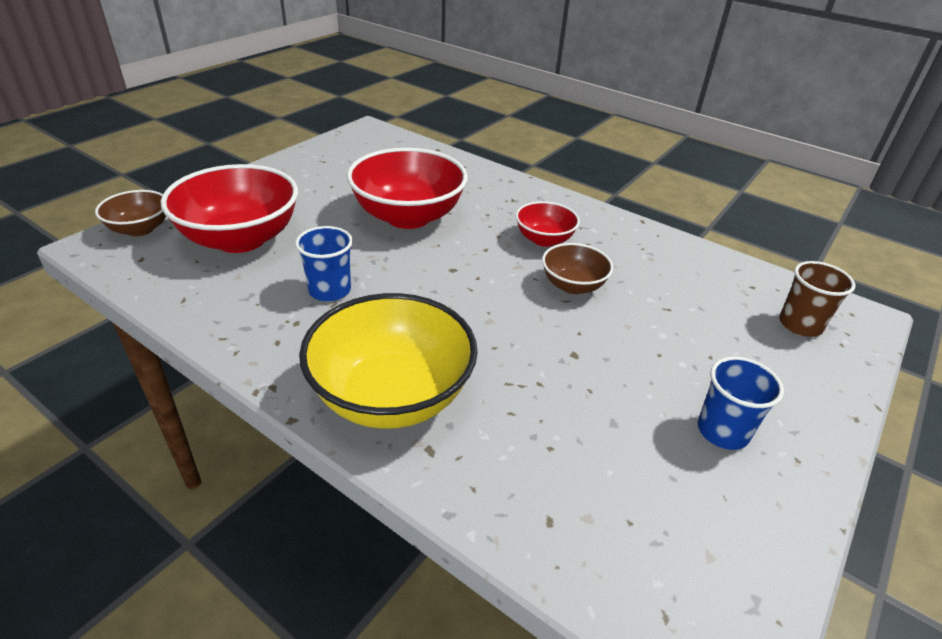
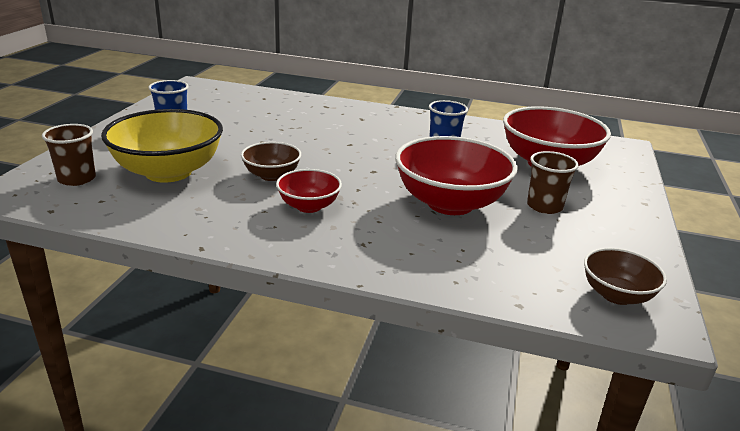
camera: 160 degrees right, 10 degrees down
(140, 229) = (621, 158): brown bowl -> brown bowl (616, 295)
(325, 197) = (544, 206): none -> brown cup
(392, 396) = (358, 116): yellow bowl -> yellow bowl (168, 172)

